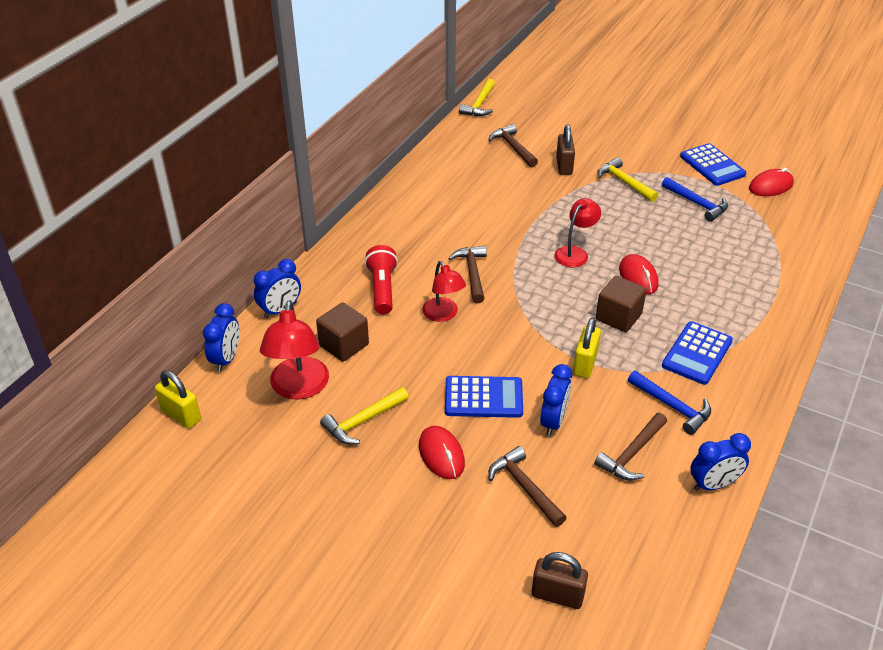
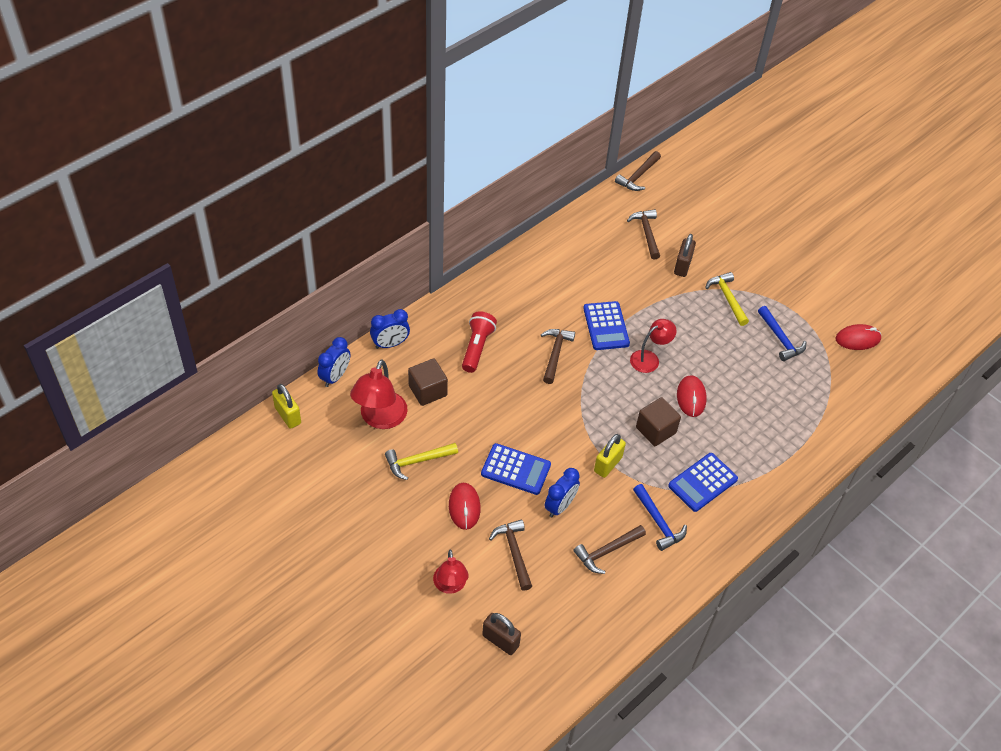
camera: 15 degrees right, 10 degrees up
(443, 315) = (515, 386): red lamp -> red lamp (450, 585)
(479, 104) = (638, 176): yellow hammer -> brown hammer
(712, 165) = (816, 302): blue calculator -> blue calculator (606, 326)
(713, 484) = (656, 595): blue clock -> none

